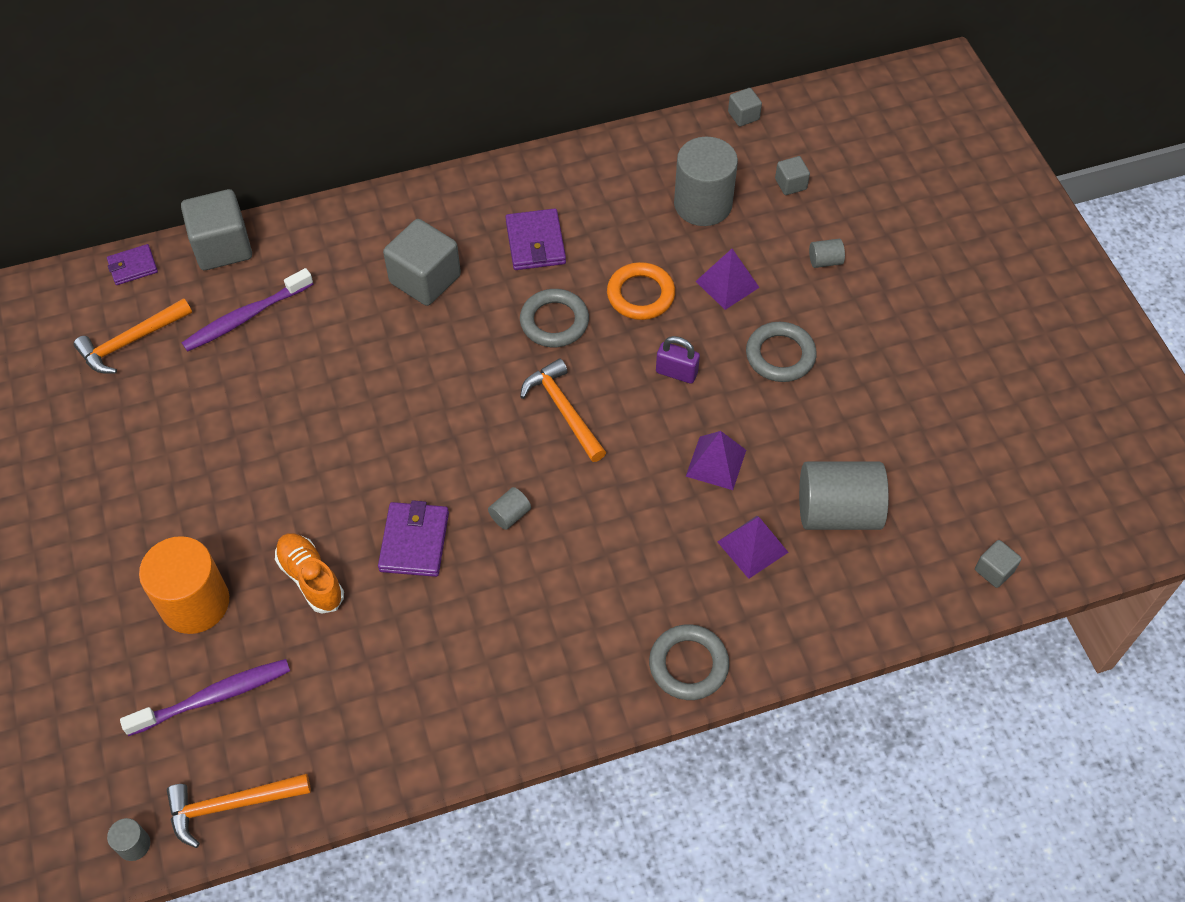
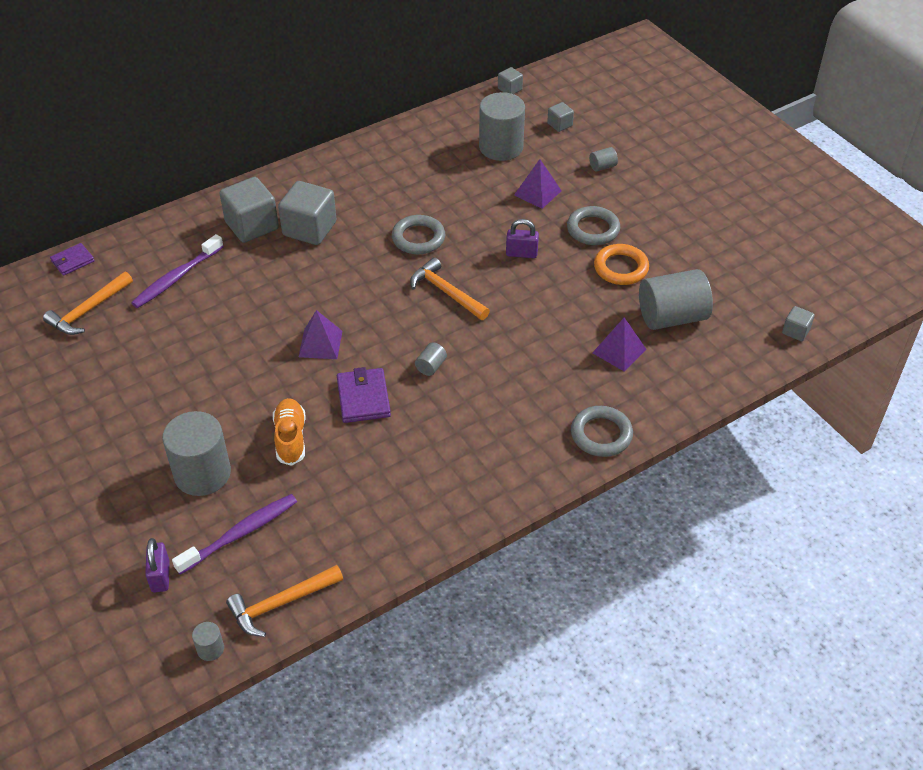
camera: 15 degrees left, 10 degrees down
(107, 732) = (160, 576): none -> purple padlock
(195, 603) = (202, 473): orange cylinder -> grey cylinder
(223, 247) = (141, 236): grey cube -> grey cube (252, 225)
(311, 578) = (290, 438): orange shoe -> orange shoe turned 45 degrees clockwise
(535, 243) = (385, 191): purple wallet -> none
(640, 295) = (476, 210): orange ring -> orange ring (621, 268)
(716, 463) = (572, 304): purple pyramid -> purple pyramid (320, 344)

